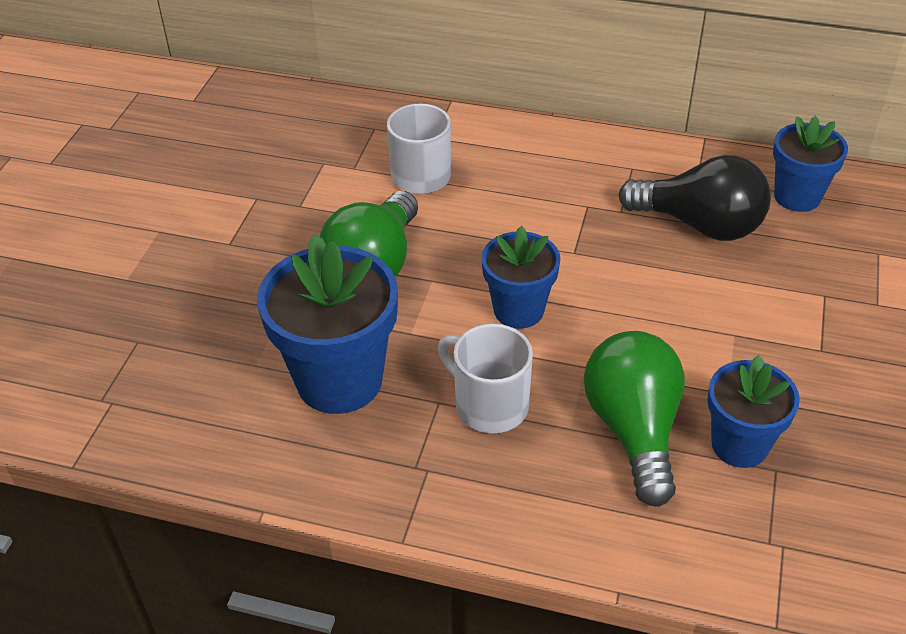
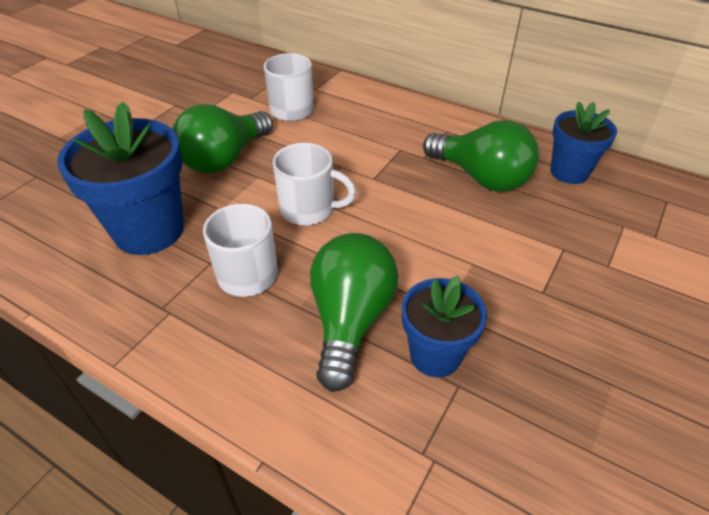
camera: 15 degrees right, 0 degrees up
(518, 310) = (309, 209): blue flower pot -> white mug
(700, 225) = (481, 177): black light bulb -> green light bulb

